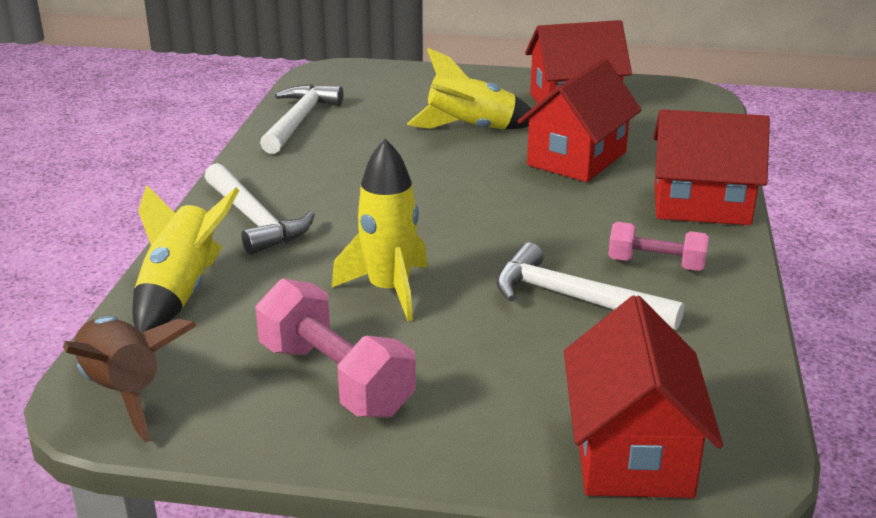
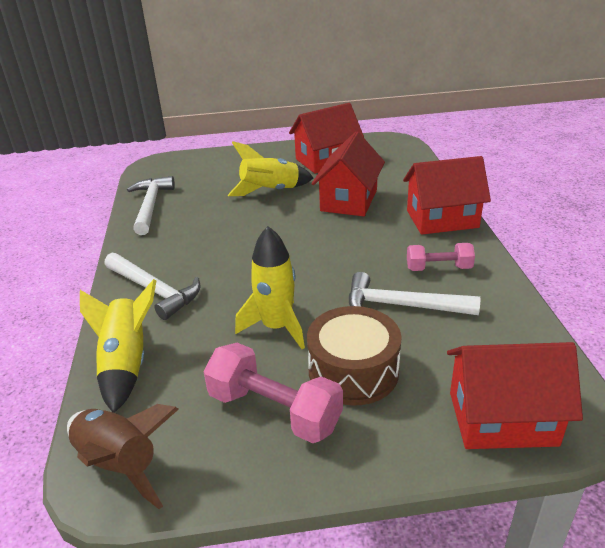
camera: 15 degrees left, 5 degrees up
(461, 358) = (353, 371): none -> brown drum
(631, 452) = (502, 418): red house -> red house turned 75 degrees counterclockwise

